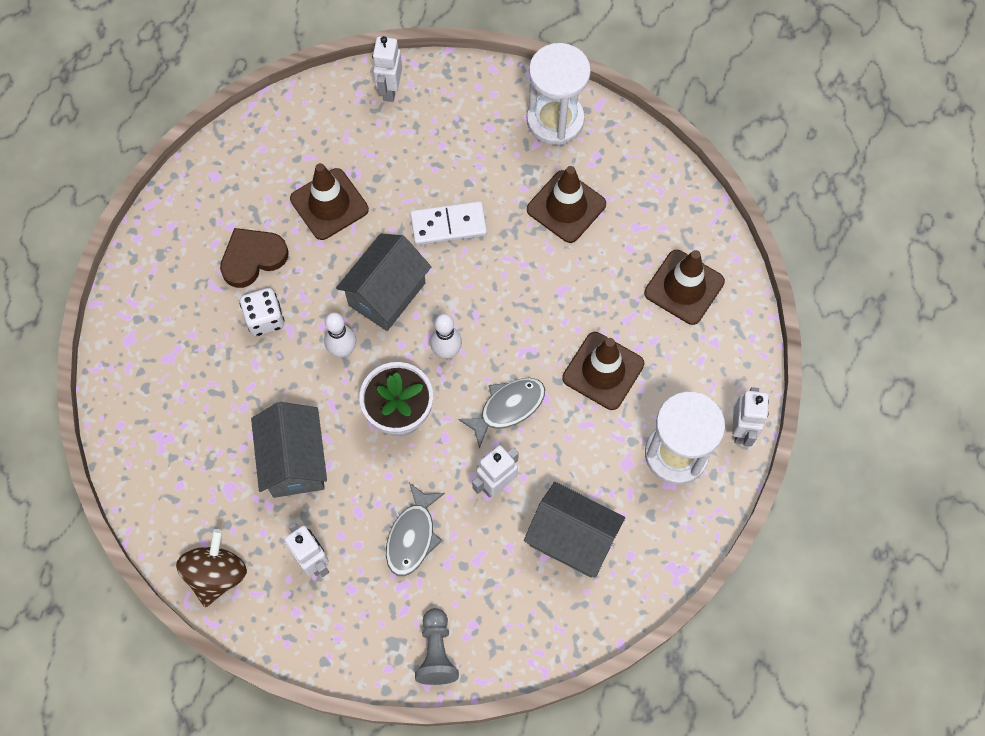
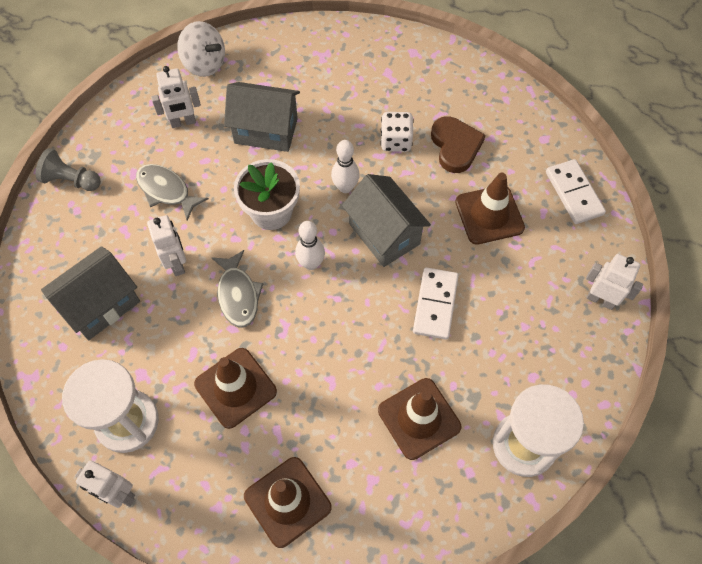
camera: 110 degrees right, 5 degrees down
(217, 574) = (204, 64): brown spinning top -> white spinning top
(276, 135) = (574, 193): none -> white domino

